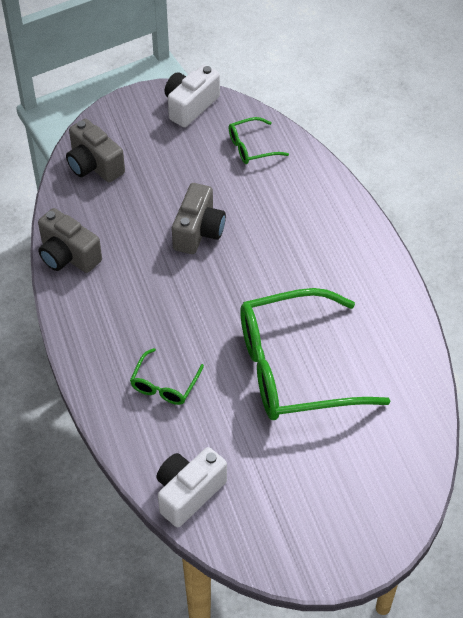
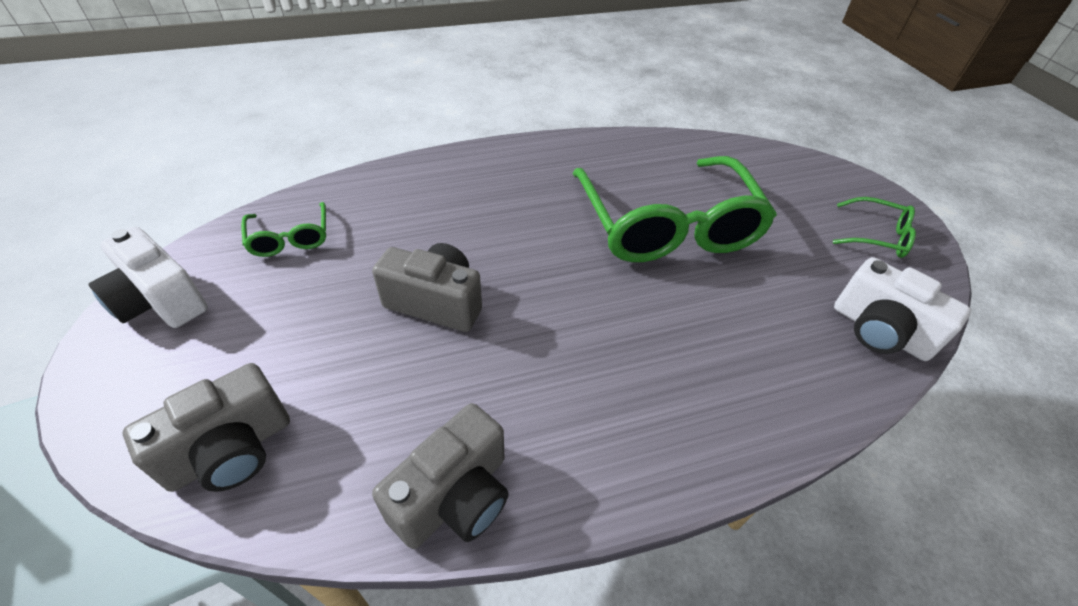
camera: 90 degrees left, 5 degrees down
(164, 385) = (718, 352): green glasses -> green glasses (877, 236)

